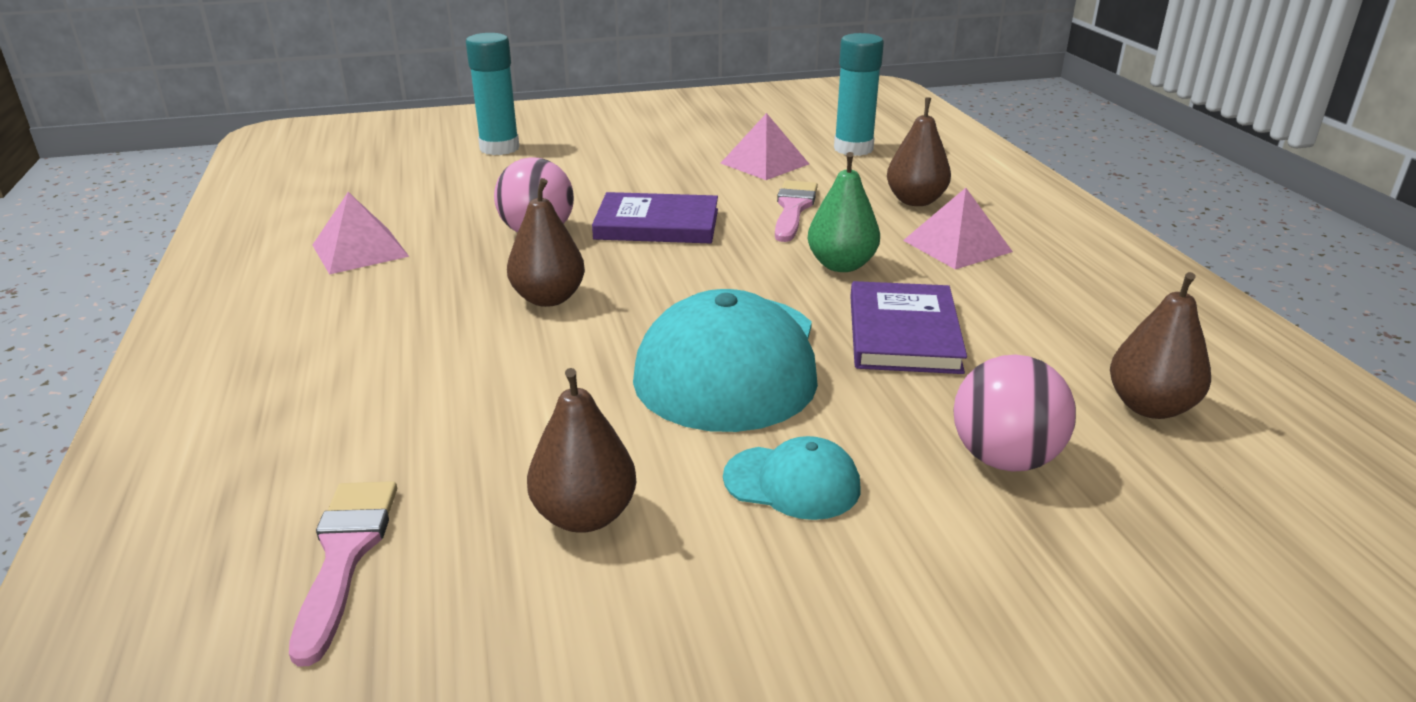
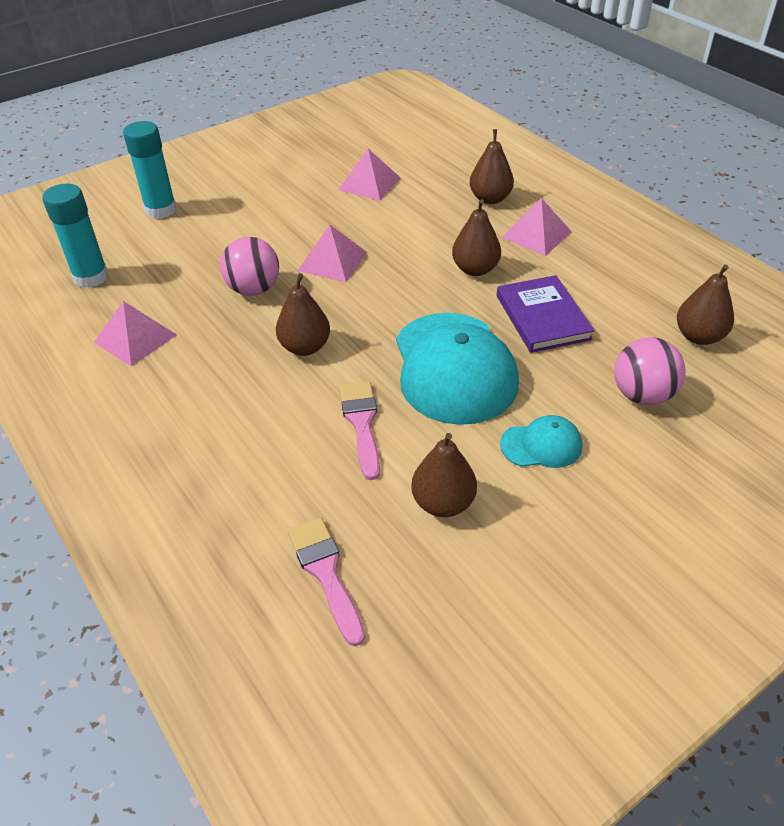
camera: 20 degrees left, 15 degrees up
(657, 224) = (332, 261): purple book -> pink pyramid
(793, 209) = (415, 224): pink brush -> pink brush (362, 423)
(841, 265) = (475, 269): green pear -> brown pear
(853, 149) = (421, 155): turquoise glue stick -> turquoise glue stick (91, 277)

